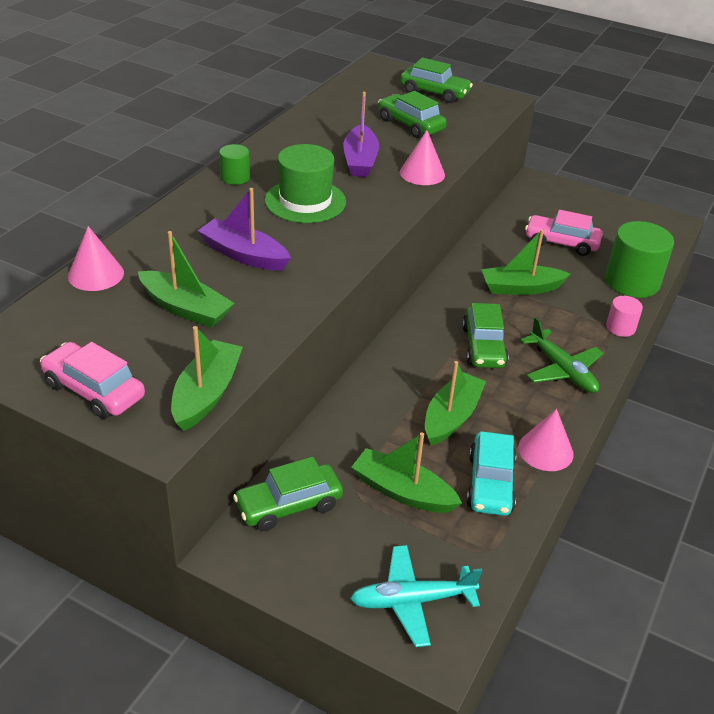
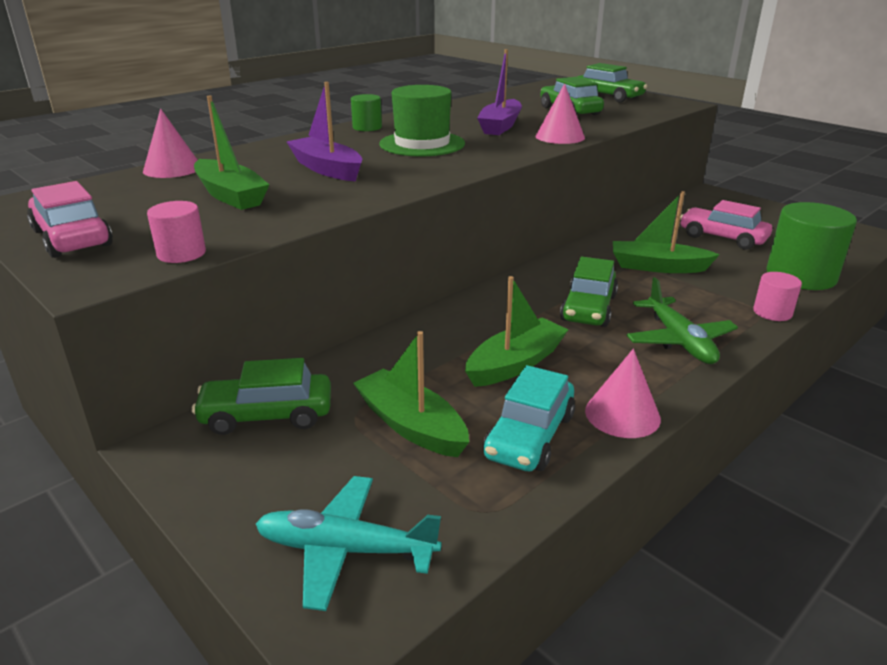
camera: 20 degrees right, 10 degrees down
(206, 394) = (181, 253): green boat -> pink cylinder

